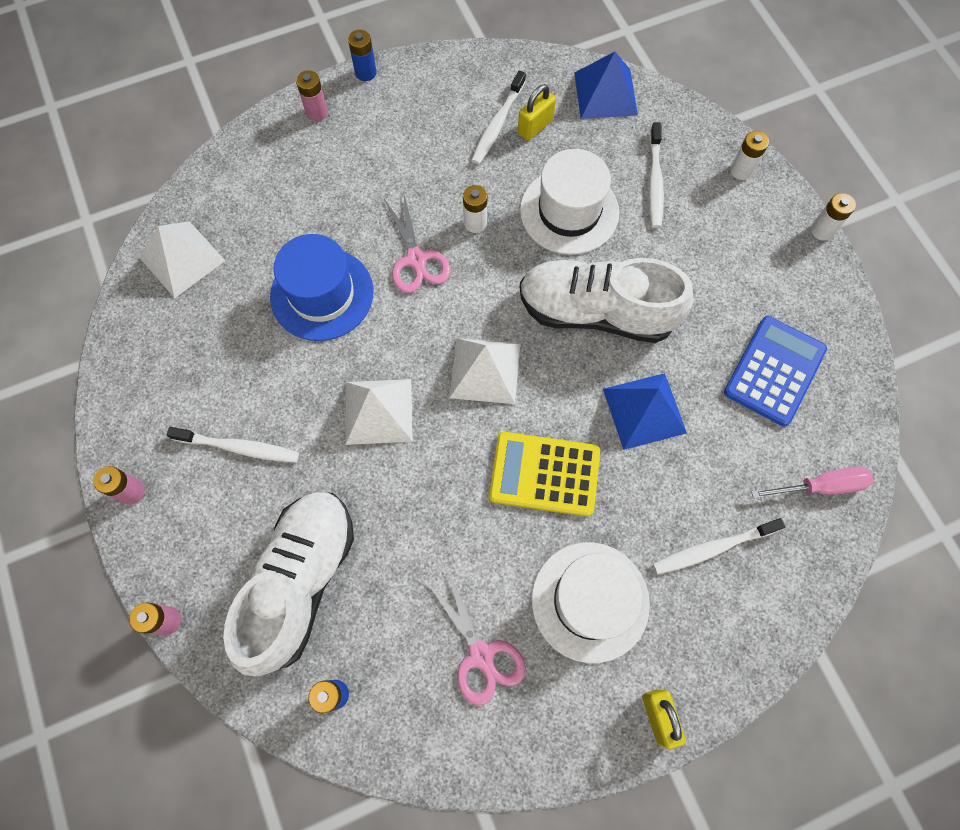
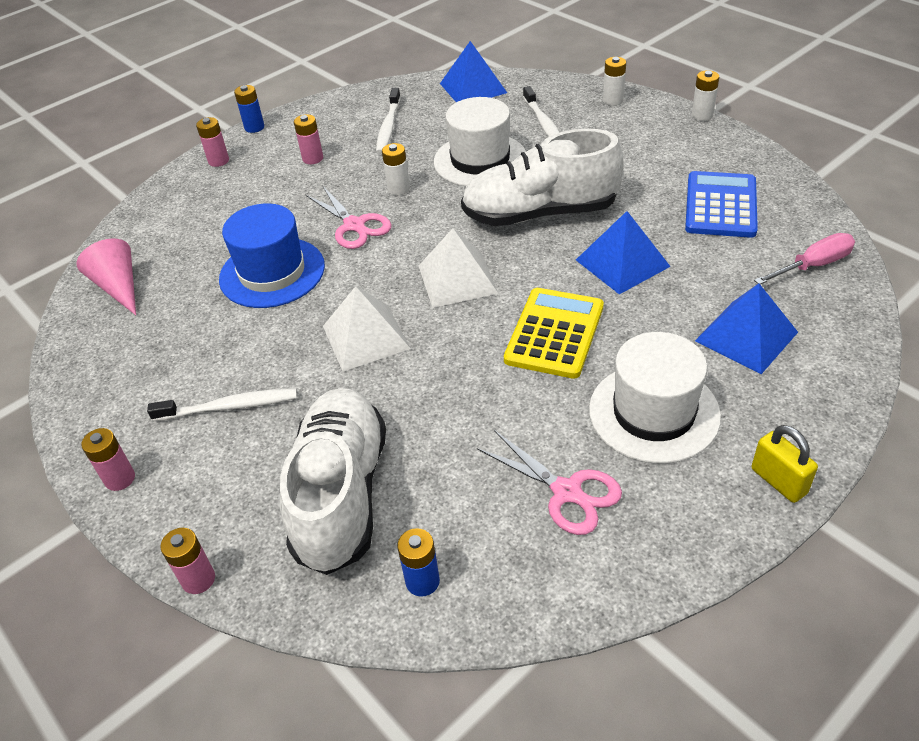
camera: 15 degrees left, 25 degrees down
(182, 259) = (119, 287): white pyramid -> pink cone
(408, 144) = (313, 158): none -> pink battery
(535, 127) = (422, 120): yellow padlock -> none
(544, 474) = (554, 333): yellow calculator -> yellow calculator turned 120 degrees clockwise
(713, 548) = (746, 336): white toothbrush -> blue pyramid

